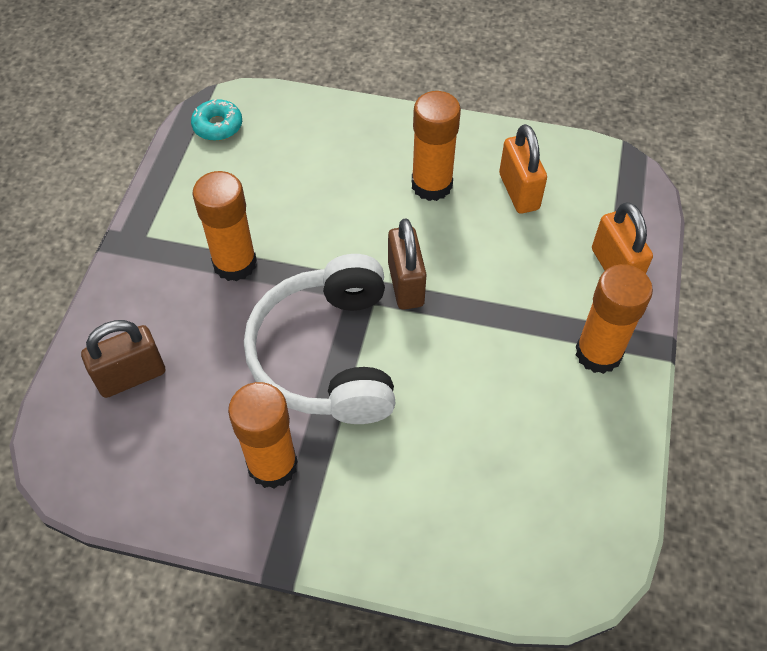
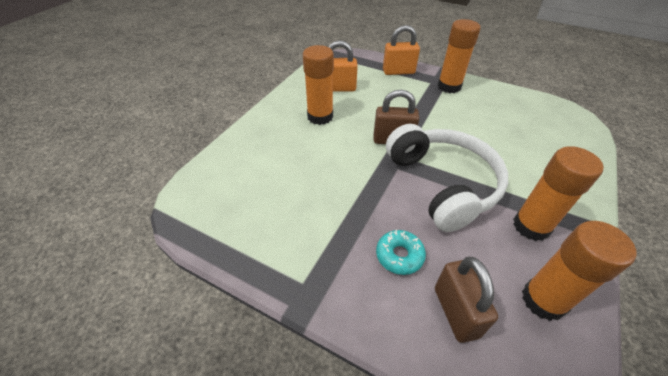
camera: 75 degrees left, 10 degrees down
(217, 126) = (204, 213): turquoise donut -> turquoise donut (399, 255)
(235, 263) = (352, 222): orange glue stick -> orange glue stick (543, 300)
(327, 355) = (442, 184): white headphones -> white headphones turned 120 degrees counterclockwise

